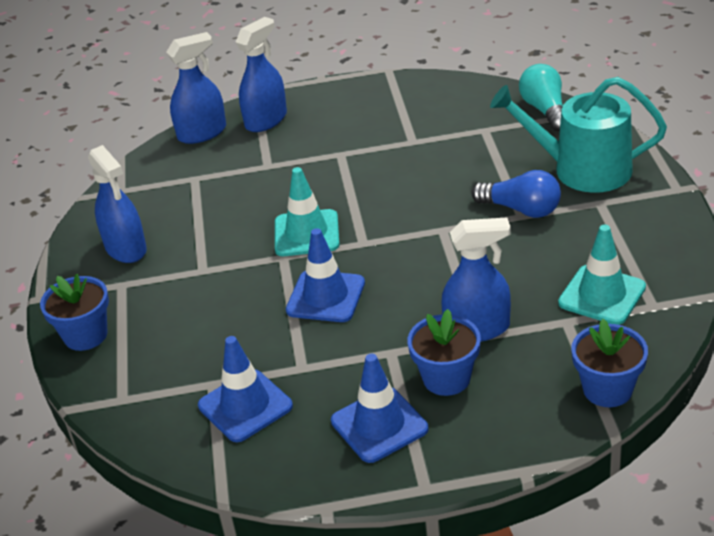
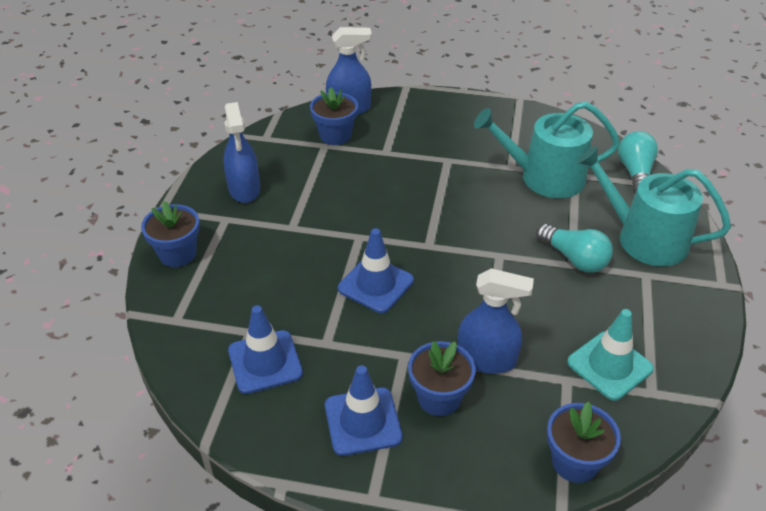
camera: 15 degrees right, 5 degrees up
(201, 165) = (335, 135): none -> blue flower pot
(266, 120) = (403, 112): blue spray bottle -> none
(306, 233) = (387, 222): turquoise traffic cone -> none
(453, 141) = (544, 177): none -> turquoise watering can
(521, 209) = (574, 259): blue light bulb -> turquoise light bulb

